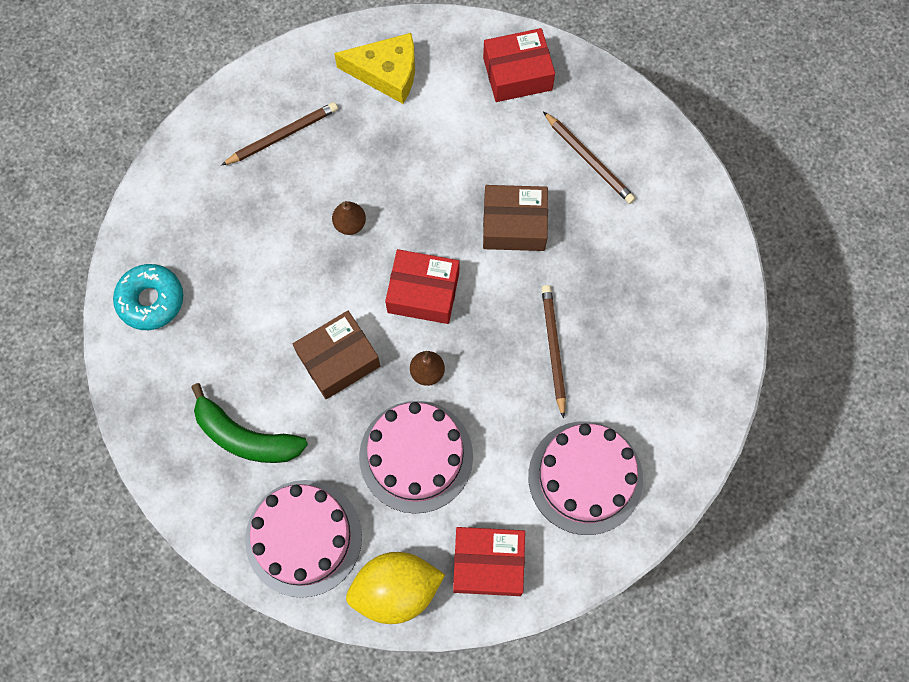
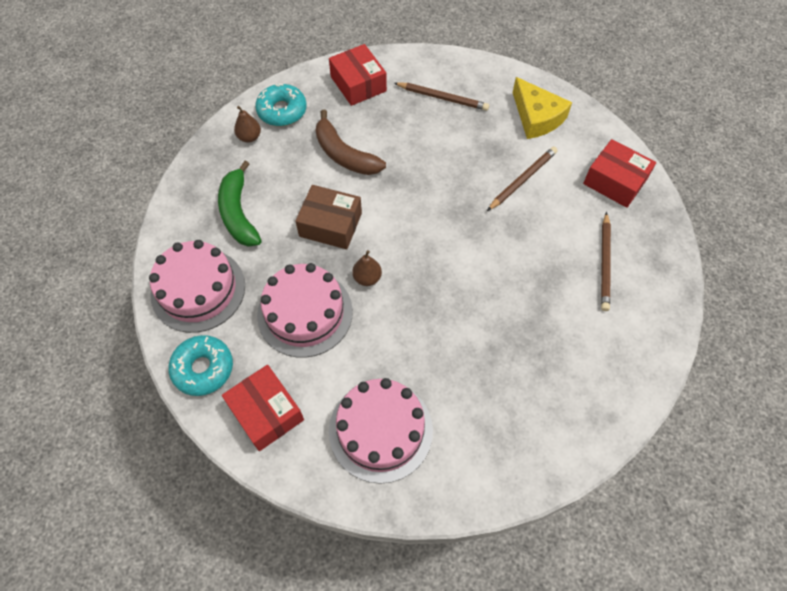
camera: 50 degrees right, 10 degrees down
(266, 283) = (344, 155): none -> brown banana
(350, 224) = (423, 168): brown pear -> brown pear (249, 137)
(396, 590) = (203, 368): yellow lemon -> turquoise donut
(423, 292) = (417, 237): red box -> red box (358, 84)
(514, 225) = (514, 253): brown box -> none
(553, 349) = (453, 340): brown pencil -> brown pencil (522, 180)

